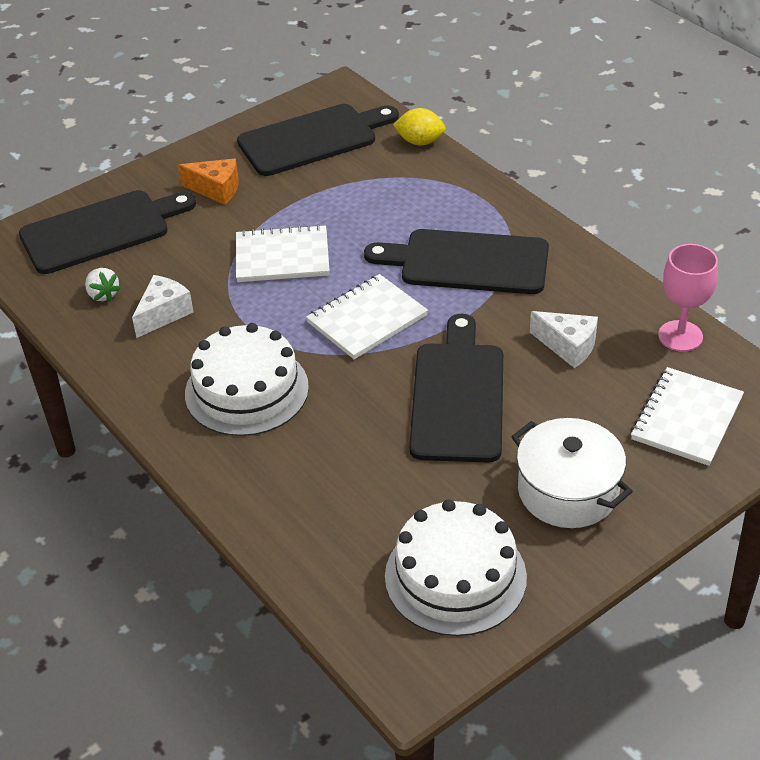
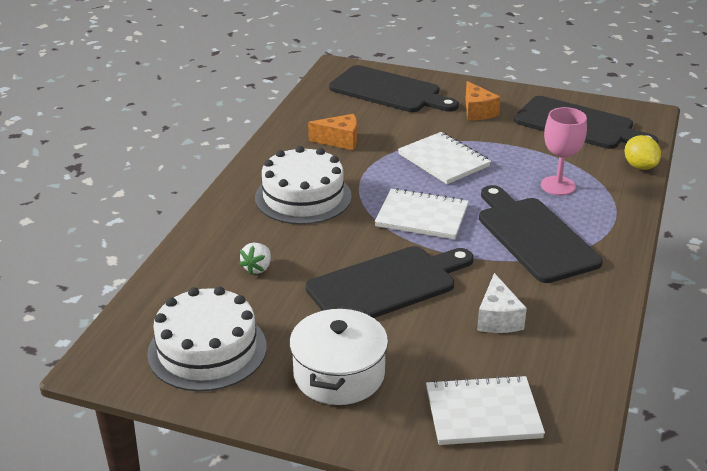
camera: 55 degrees right, 10 degrees down
(103, 294) = (333, 115): white strawberry -> white strawberry (257, 268)
(163, 314) = (340, 141): white cheese -> orange cheese
(680, 336) = (579, 375): pink goblet -> pink goblet (558, 186)

